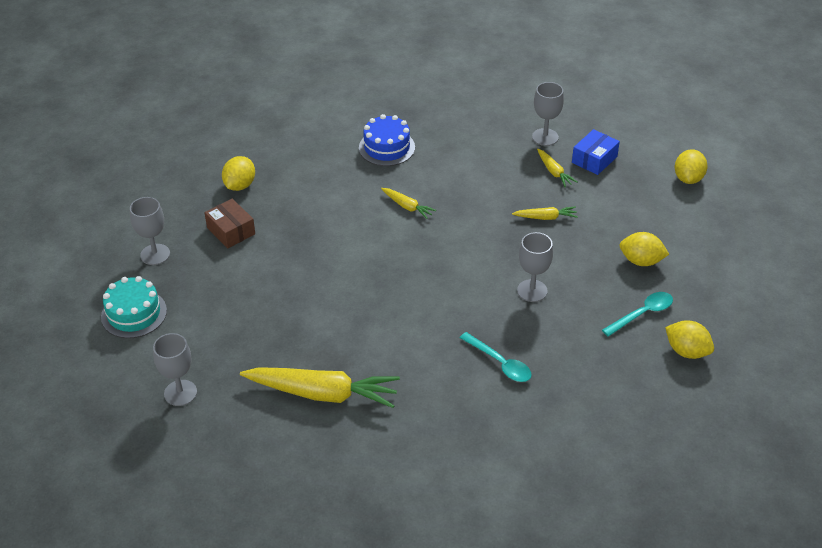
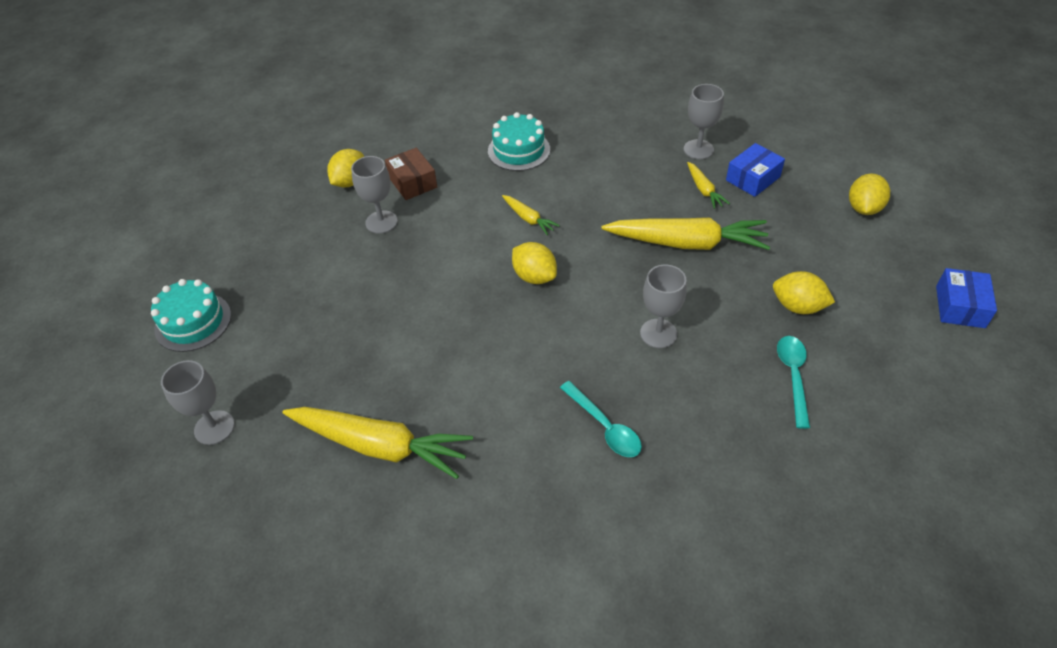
camera: 10 degrees right, 5 degrees up
(155, 254) = (237, 253): grey goblet -> grey goblet (381, 222)
(231, 231) = (327, 232): brown box -> brown box (412, 182)
(387, 147) = (519, 150): blue cake -> turquoise cake
(545, 217) = (687, 243): yellow carrot -> yellow carrot, size x2.14
(642, 314) = (793, 376): turquoise spoon -> turquoise spoon turned 60 degrees counterclockwise
(687, 351) = (848, 433): yellow lemon -> yellow lemon (534, 276)
(767, 251) = (960, 307): none -> blue box

